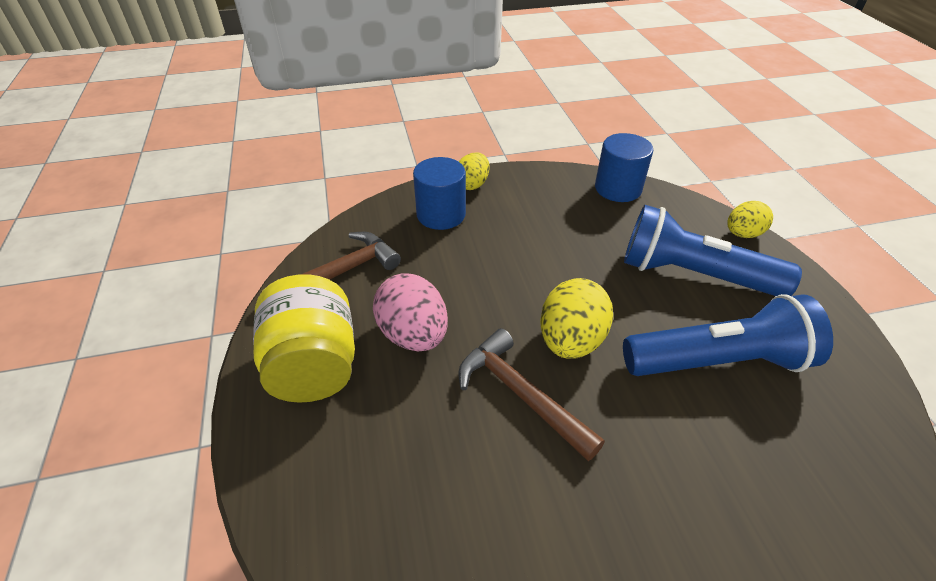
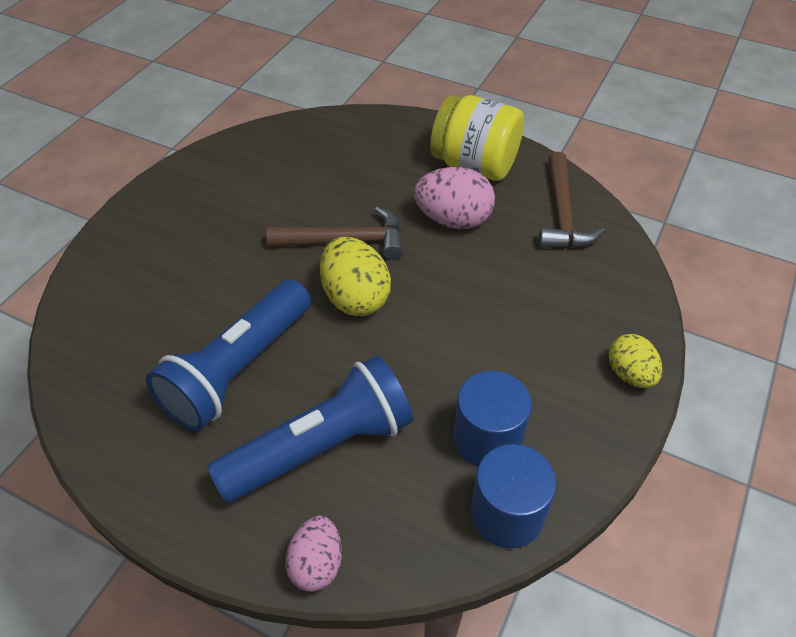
camera: 130 degrees right, 5 degrees up
(441, 214) = (592, 316): blue cylinder -> blue cylinder (487, 439)
(742, 234) = (316, 564): yellow egg -> pink egg

